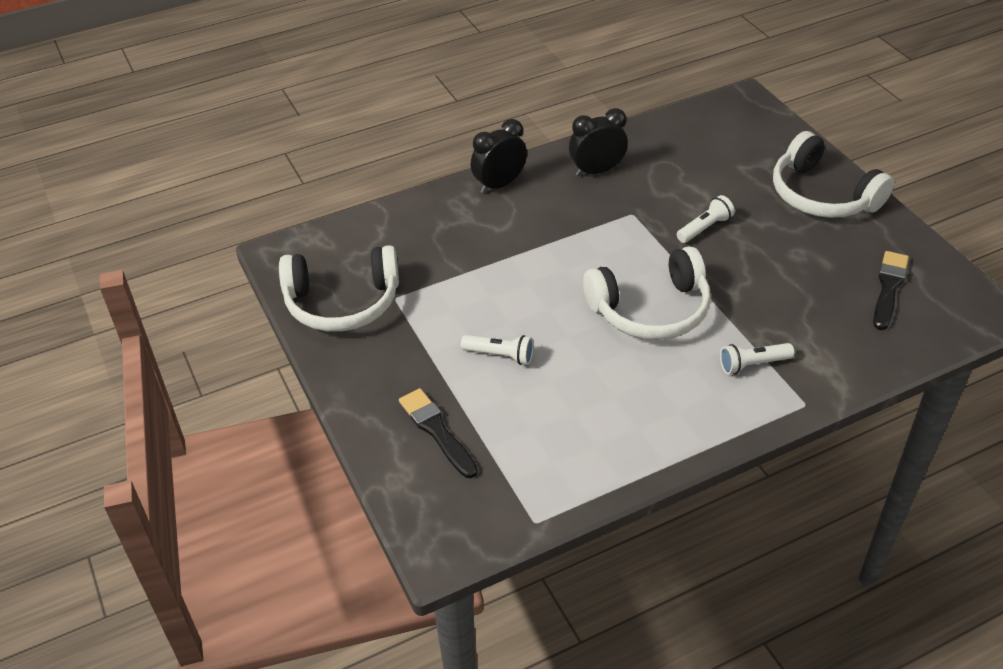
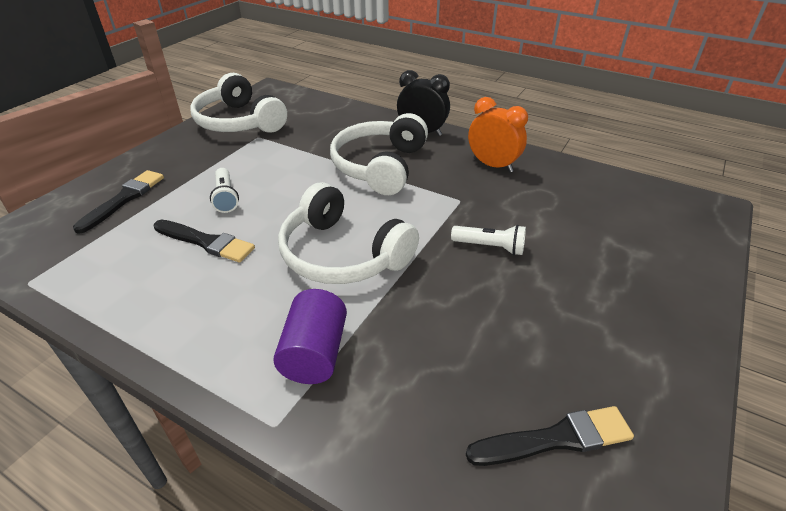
camera: 55 degrees right, 5 degrees down
(566, 387) = (206, 242): none -> black brush
(597, 171) = (492, 165): black clock -> orange clock
(753, 364) = (315, 353): white flashlight -> purple cylinder
(822, 195) = (646, 312): white headphones -> white headphones (380, 166)

